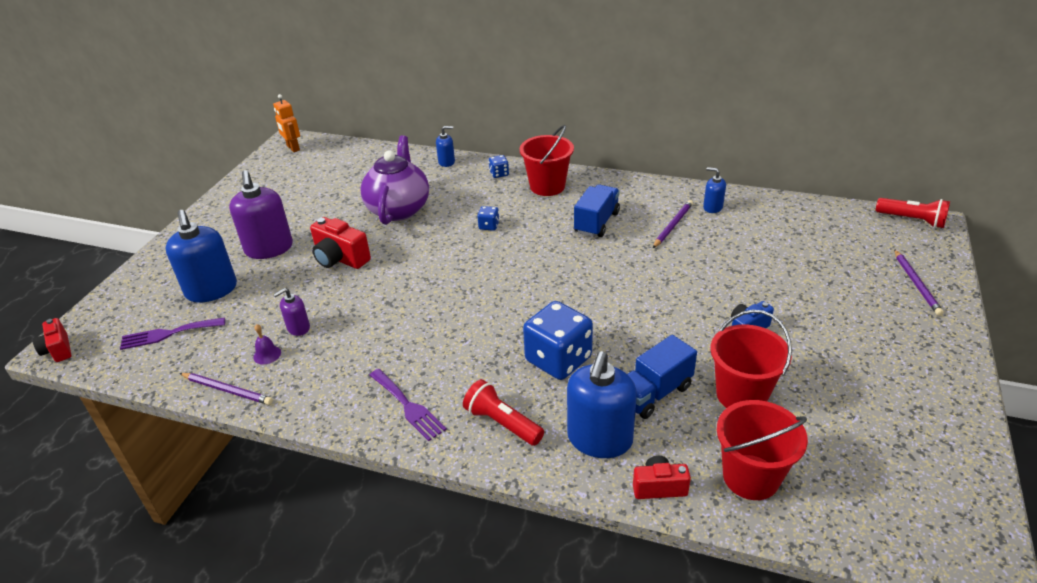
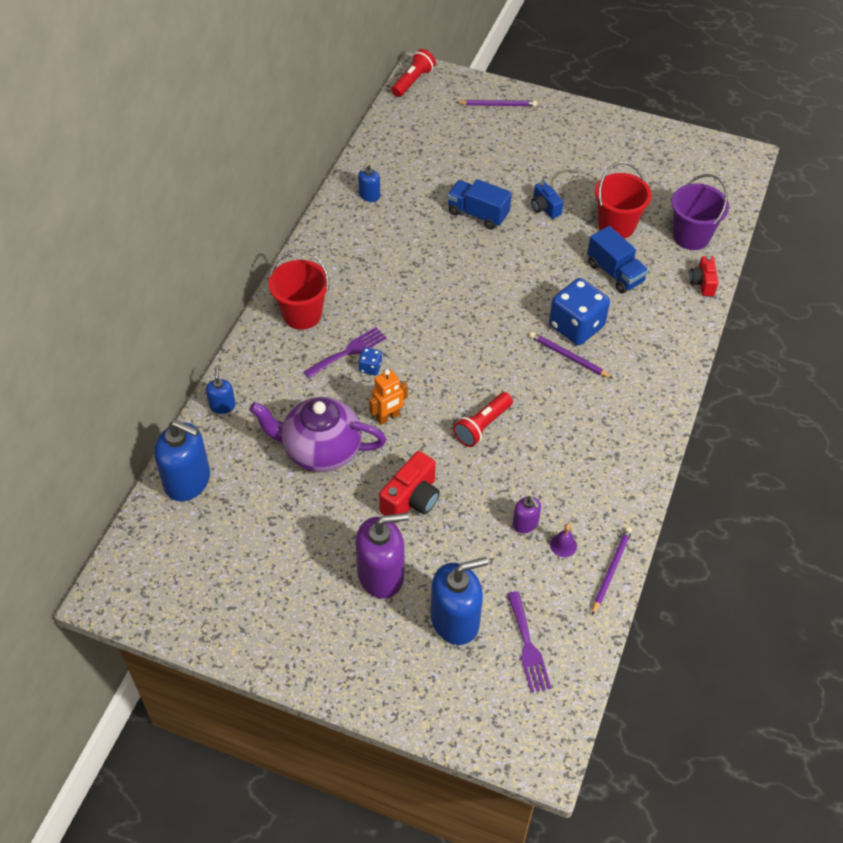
camera: 90 degrees left, 15 degrees up
(58, 350) = (548, 757): red camera -> none
(293, 148) = (131, 587): orange robot -> orange robot (388, 417)
(408, 406) = (630, 428): purple fork -> purple fork (348, 352)
(499, 174) = (264, 355): blue dice -> none
(502, 423) = (647, 365): red flashlight -> red flashlight (482, 426)
(596, 222) = (380, 281): blue truck -> blue truck (477, 214)
(599, 439) = (661, 309): blue soap dispenser -> blue soap dispenser (187, 480)
(672, 225) = (394, 228): purple pencil -> purple pencil (568, 357)
(751, 477) = (691, 236): red bucket -> purple bucket

